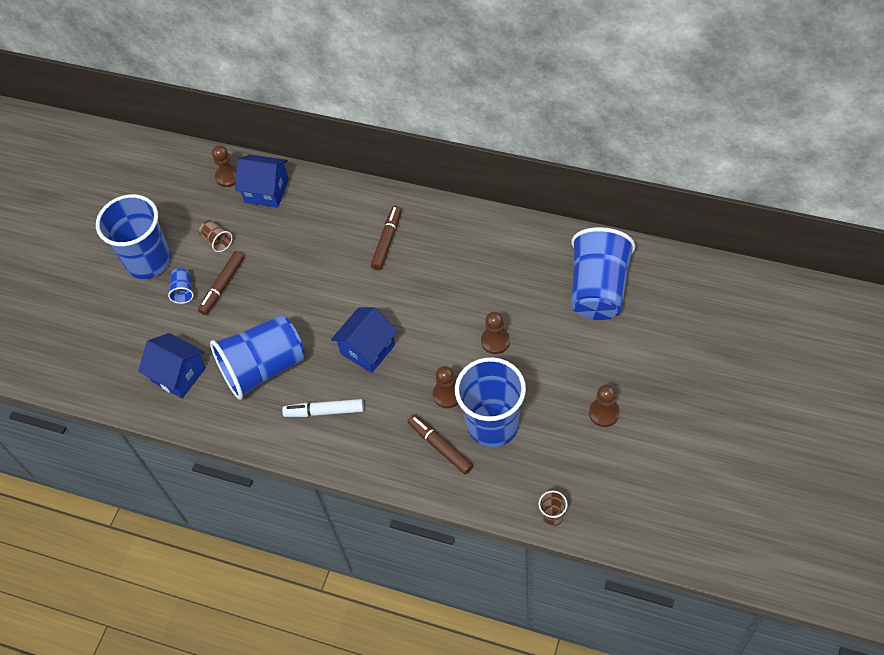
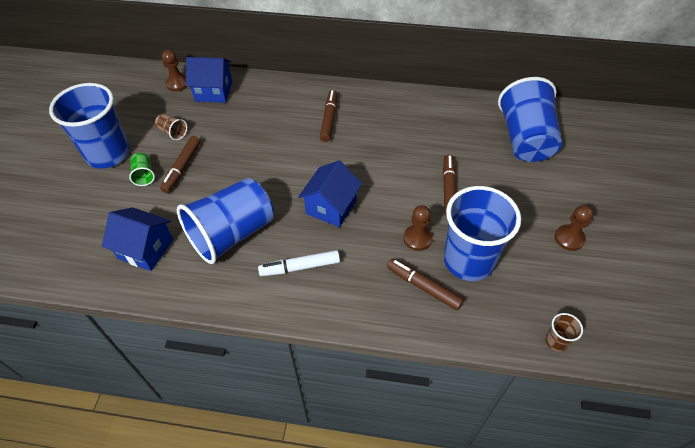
camera: 15 degrees left, 5 degrees down
(183, 291) = (144, 175): blue cup -> green cup
(495, 341) = (448, 188): brown pawn -> brown marker

